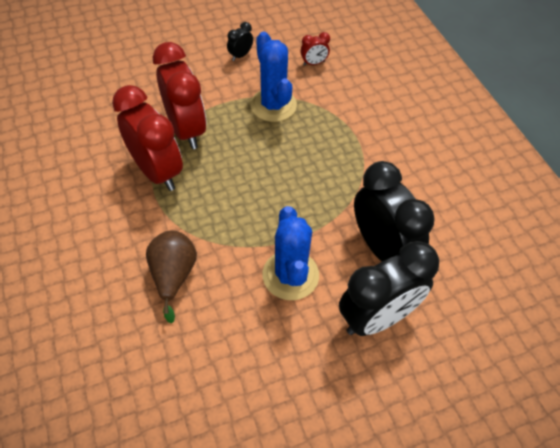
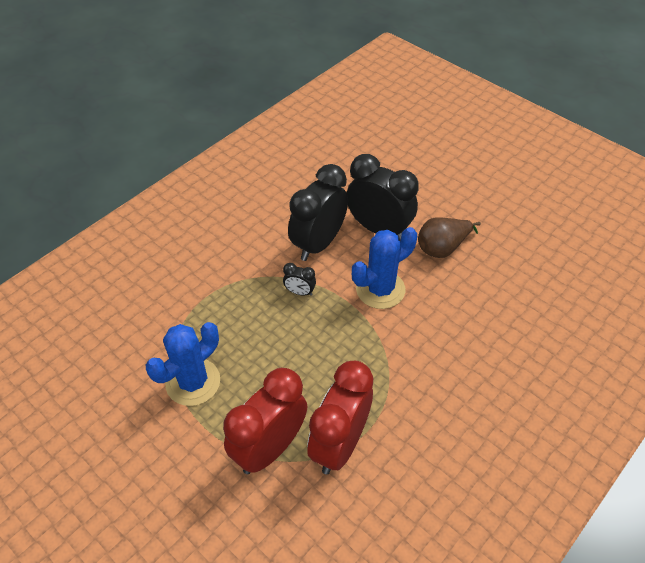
camera: 115 degrees left, 5 degrees down
(174, 276) = (436, 367): brown pear -> brown pear (442, 248)
(240, 55) = (121, 453): black clock -> black clock (299, 292)
(314, 63) = (107, 371): red clock -> none

